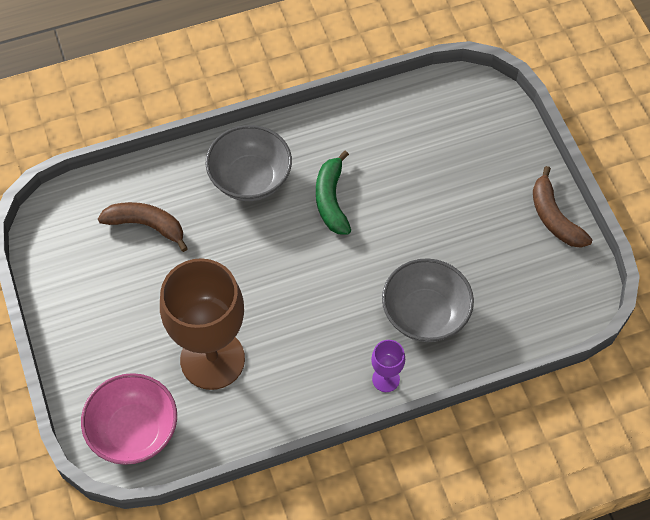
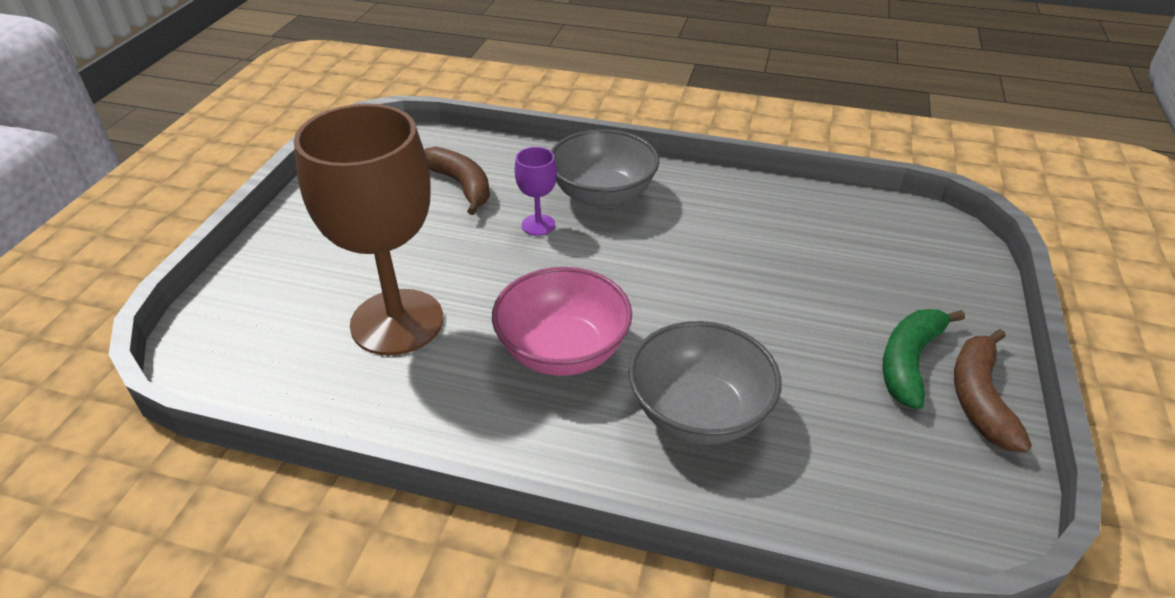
camera: 35 degrees right, 20 degrees down
(134, 431) = (242, 342): pink bowl -> pink bowl (563, 351)
(331, 200) = (676, 248): green banana -> green banana (909, 361)
(386, 379) = (579, 457): purple goblet -> purple goblet (538, 225)

